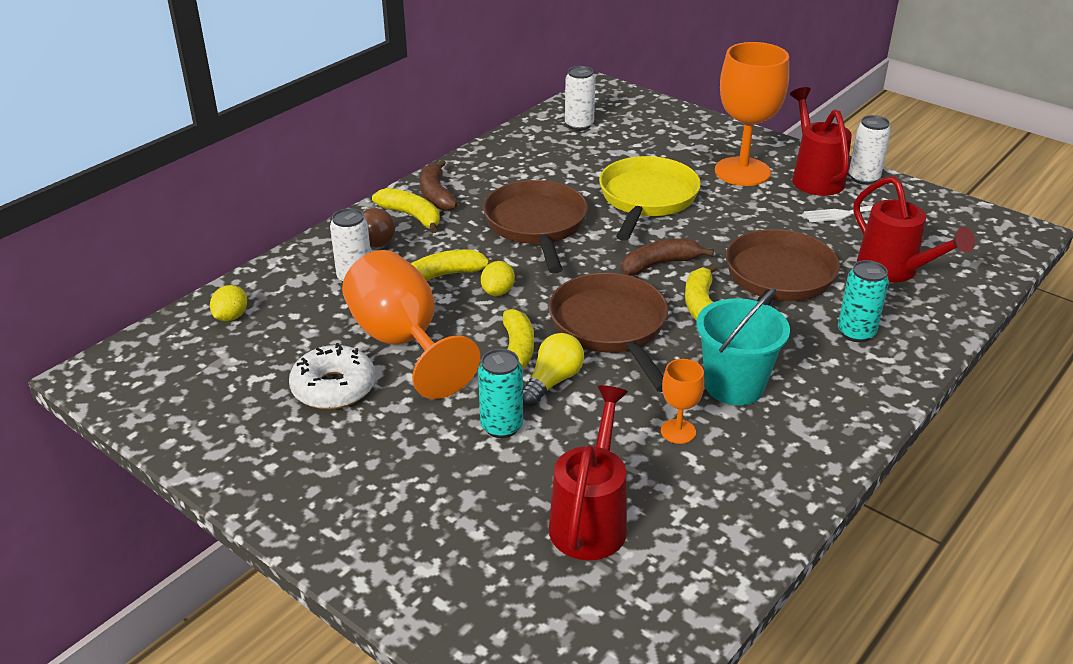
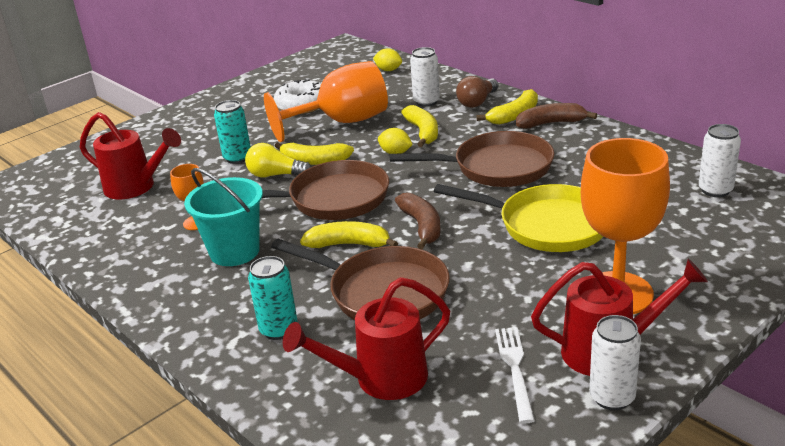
camera: 100 degrees right, 5 degrees down
(552, 381) = (275, 175): yellow light bulb -> yellow light bulb turned 150 degrees clockwise

